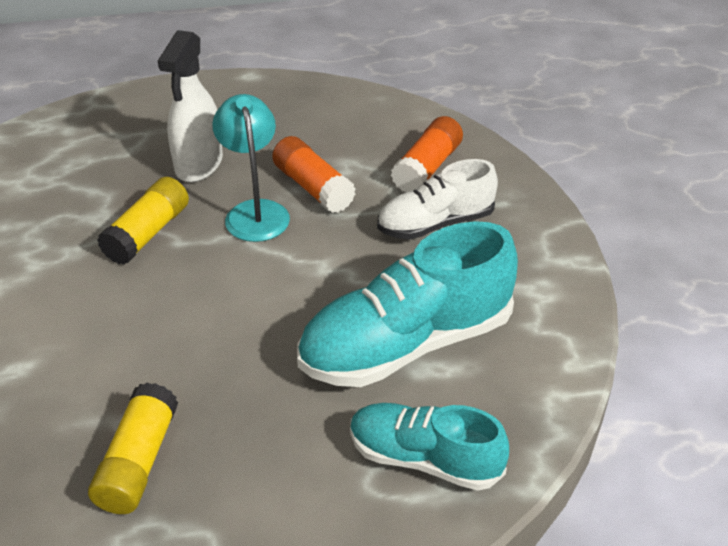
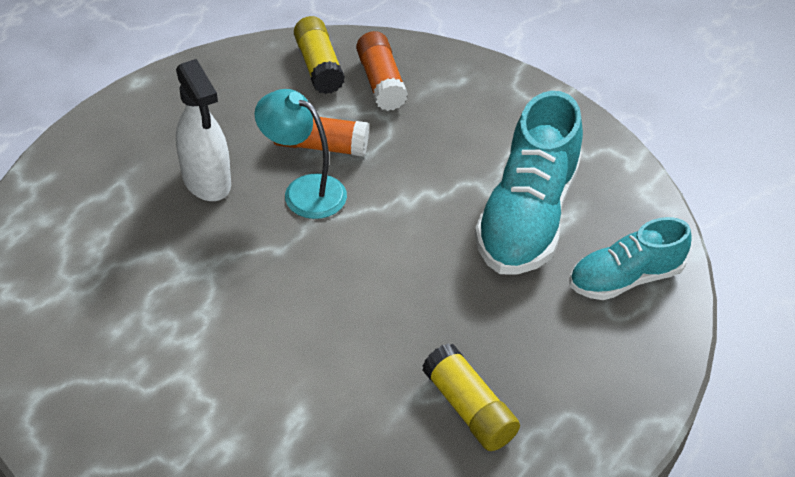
camera: 45 degrees left, 5 degrees up
(148, 233) = (246, 259): yellow glue stick -> yellow glue stick (319, 66)
(435, 224) = (440, 122): white shoe -> none

